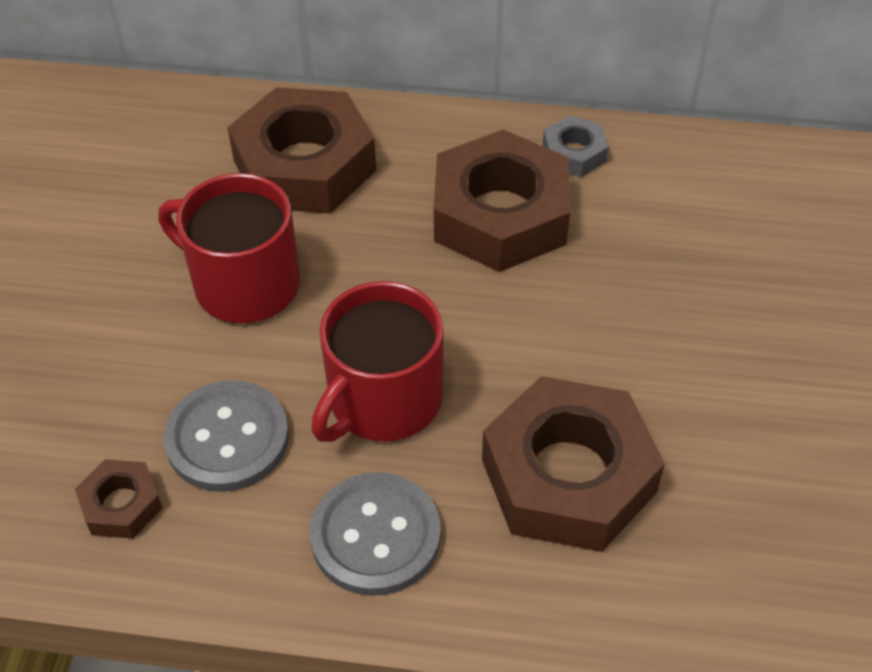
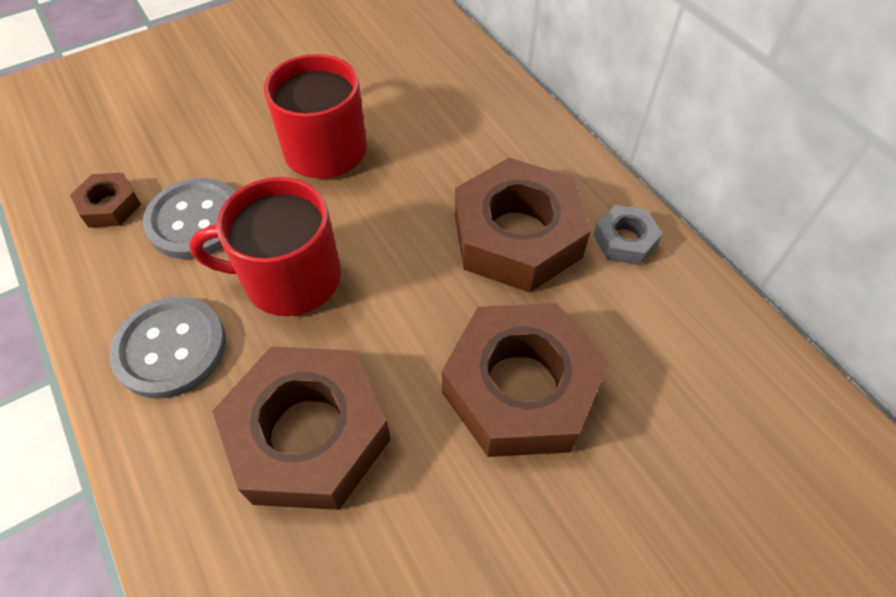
camera: 50 degrees right, 5 degrees up
(304, 165) = (451, 112): brown nut -> brown nut (520, 388)

